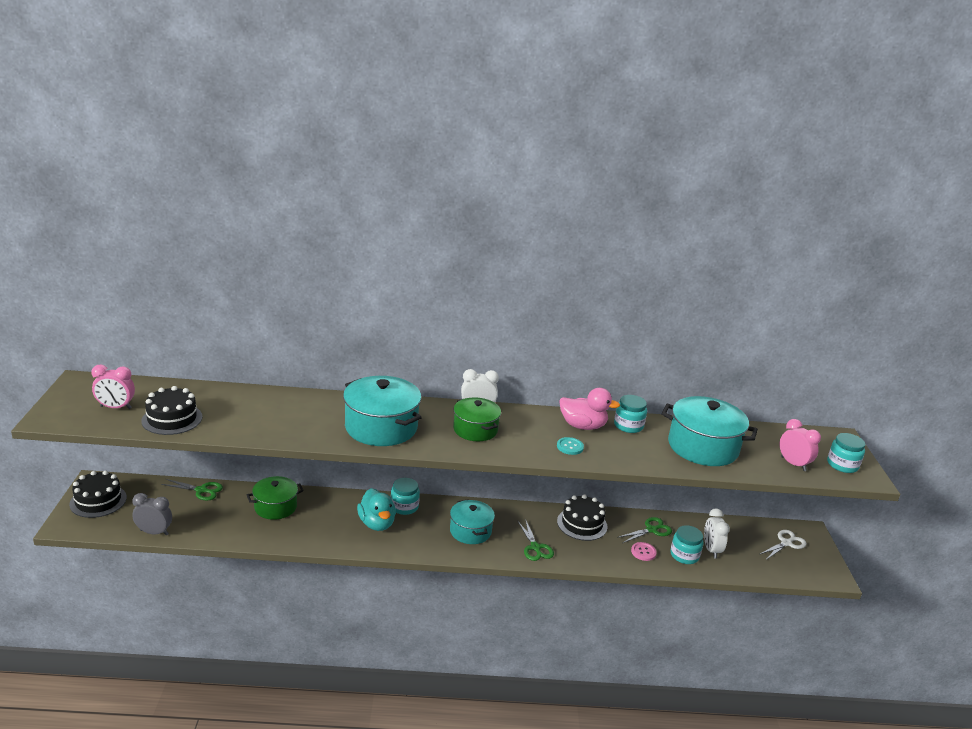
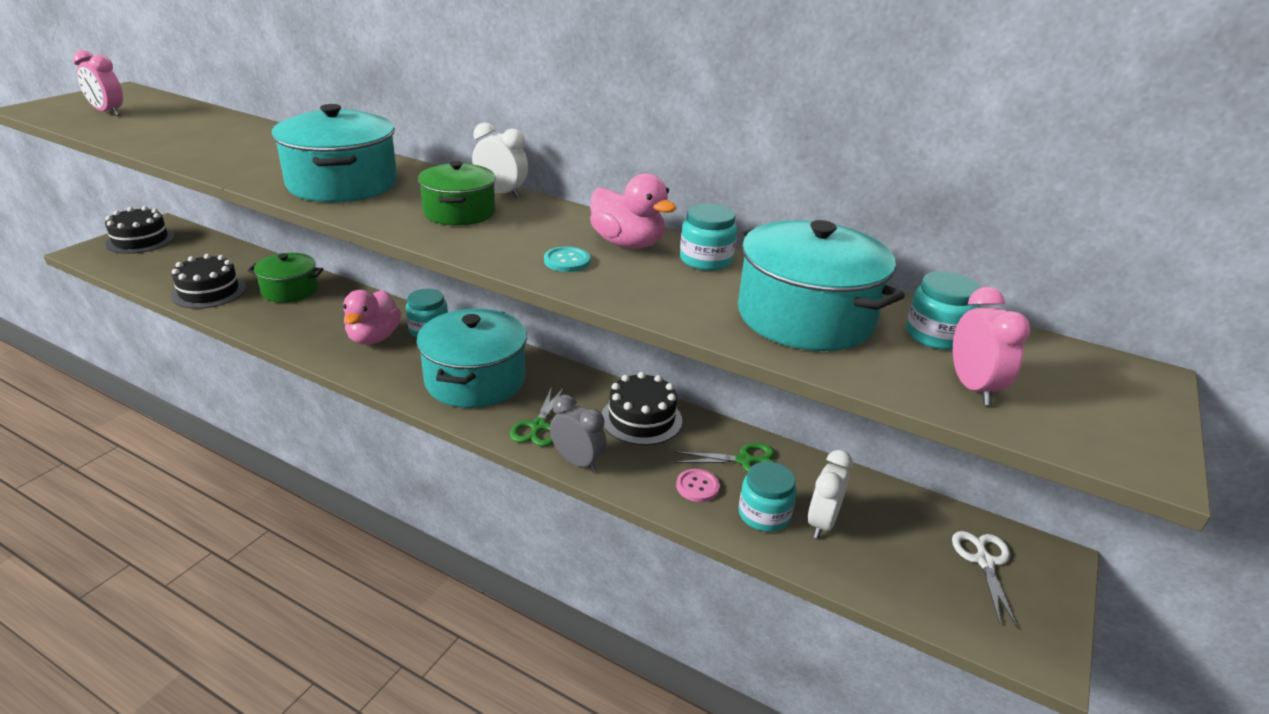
camera: 30 degrees right, 5 degrees up
(154, 532) = (145, 280): grey clock -> grey clock (577, 462)
(172, 419) = (138, 130): black cake -> black cake (209, 291)
(201, 490) = (241, 256): green scissors -> none
(377, 523) = (373, 338): turquoise duck -> pink duck
(470, 531) = (475, 380): turquoise pot -> turquoise pot, size x1.59
(786, 543) = (984, 561): white scissors -> white scissors turned 75 degrees counterclockwise
(842, 465) = (1096, 420): turquoise jar -> turquoise jar (936, 335)

